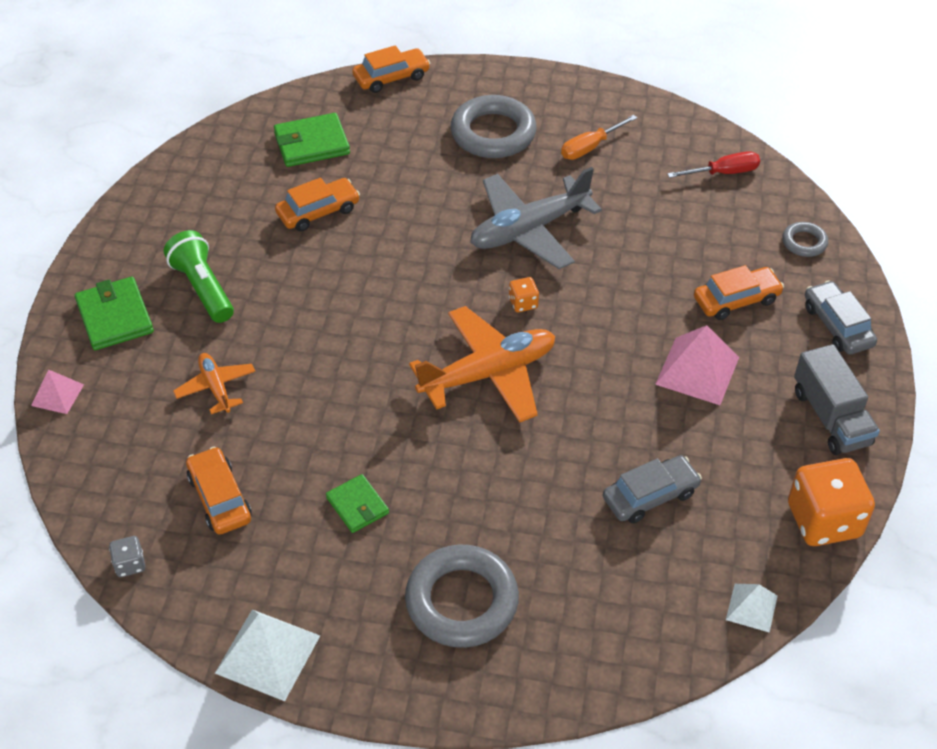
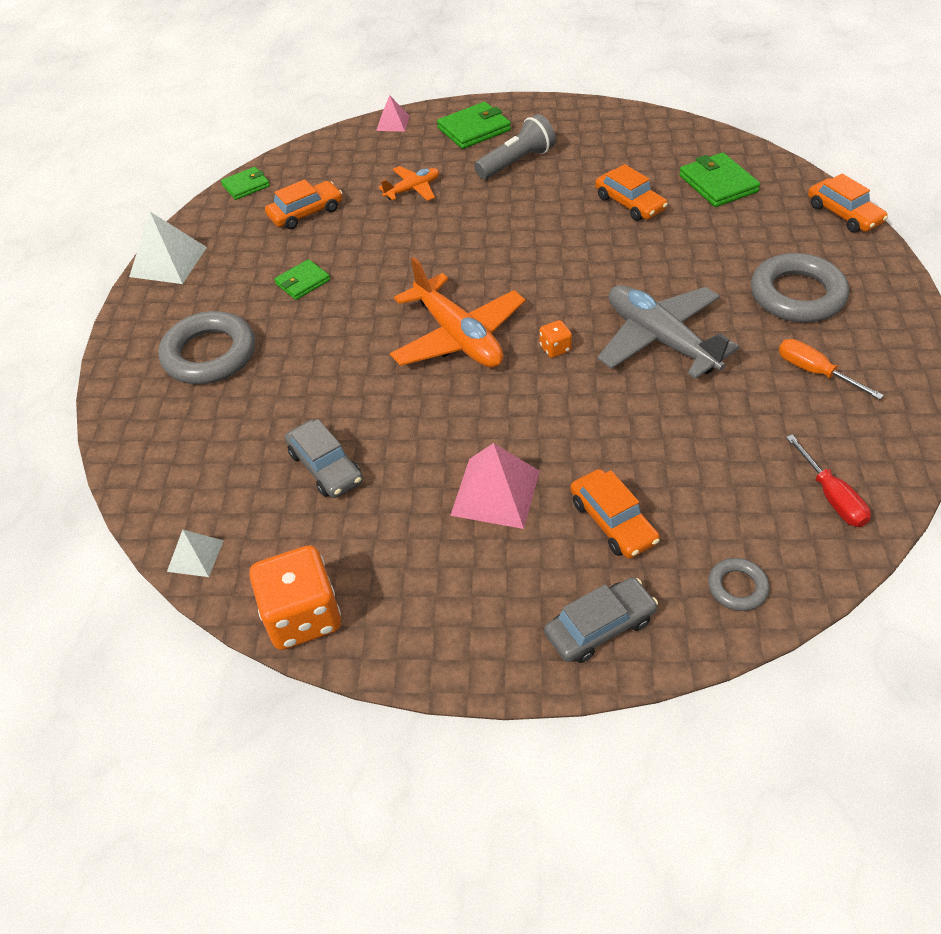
camera: 85 degrees right, 0 degrees up
(130, 564) = (246, 186): grey dice -> green wallet
(203, 288) = (516, 162): green flashlight -> grey flashlight
(831, 417) = (449, 621): grey truck -> none

